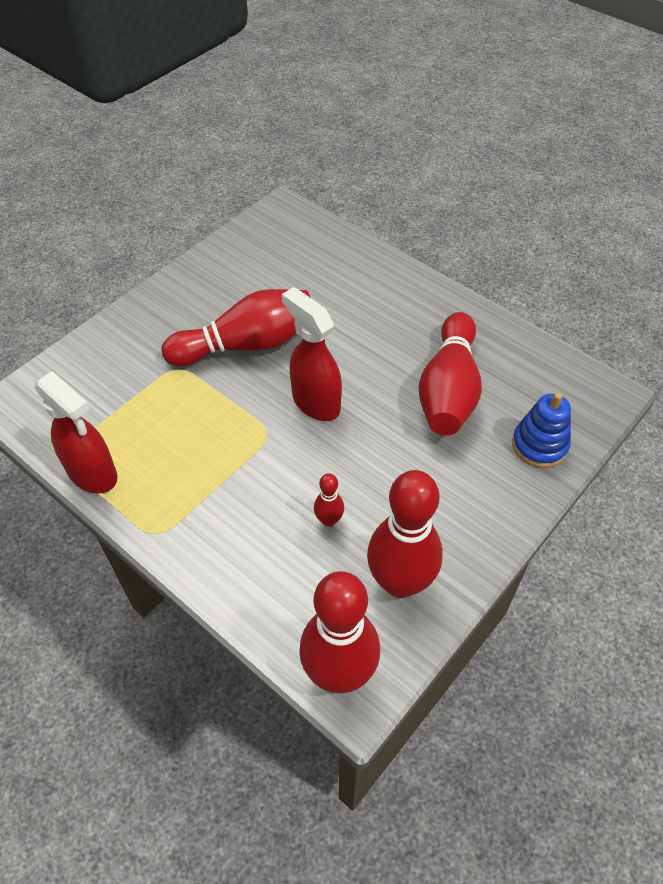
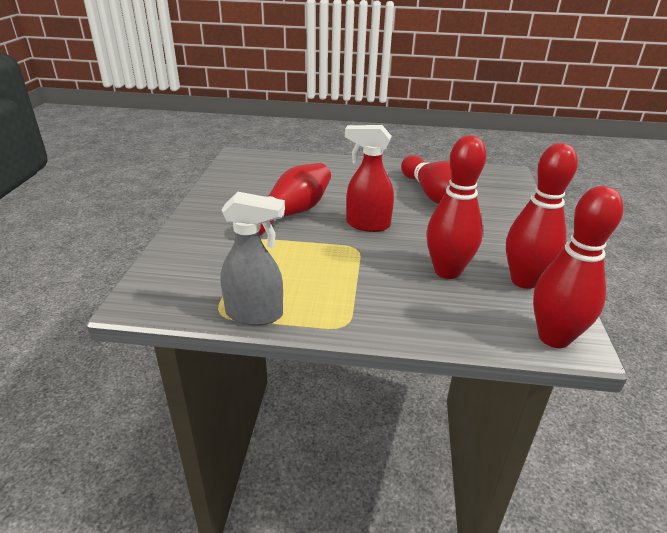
camera: 35 degrees left, 20 degrees down
(93, 474) = (255, 314): red spray bottle -> grey spray bottle
(329, 520) = (447, 271): red bowling pin -> red bowling pin, size x2.25
(539, 445) = (508, 200): blue stacking toy -> none

